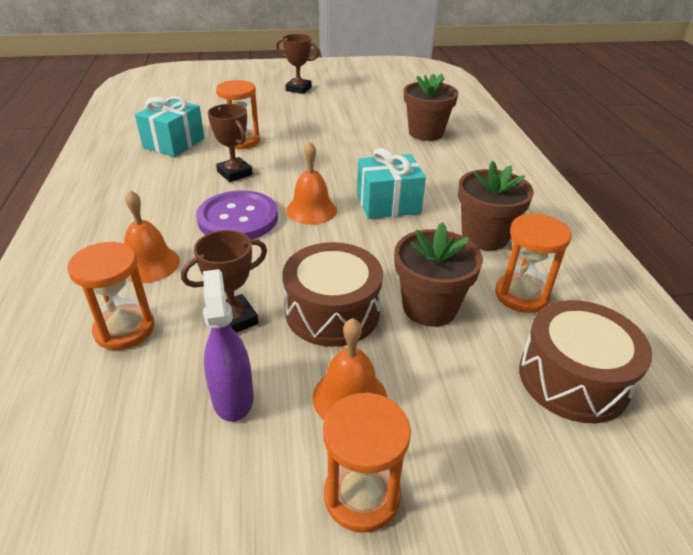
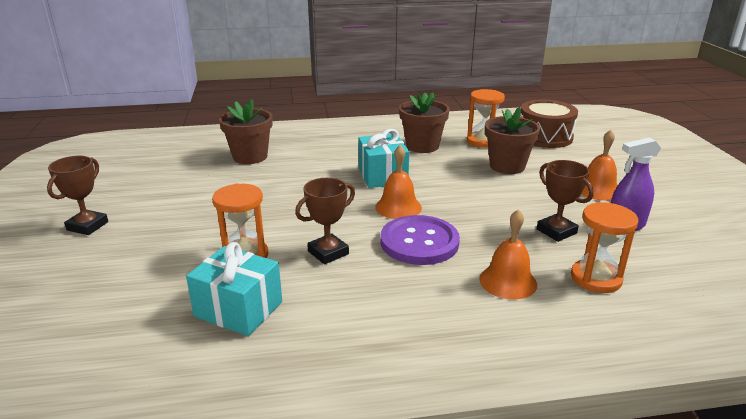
camera: 90 degrees left, 10 degrees down
(332, 312) = (528, 196): brown drum -> none
(362, 495) = (656, 187): orange hourglass -> none

